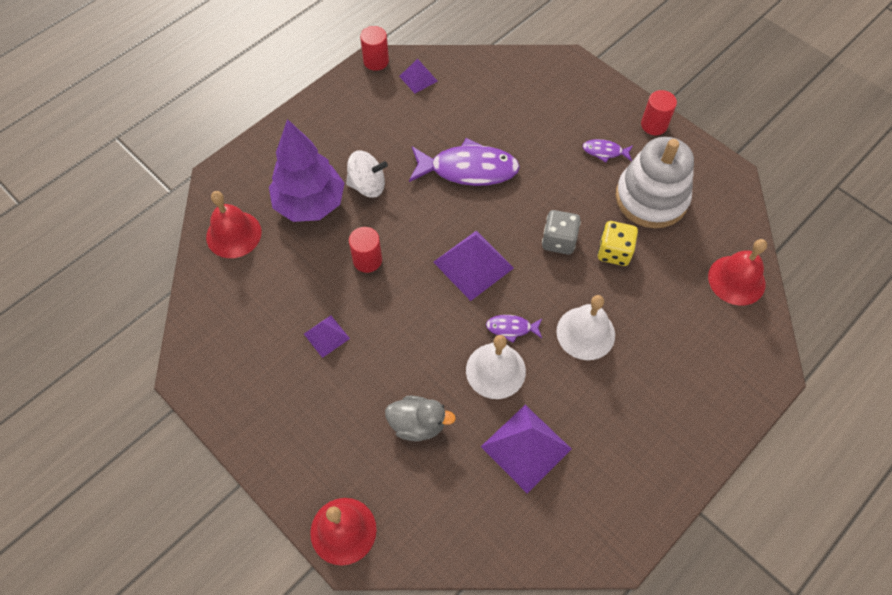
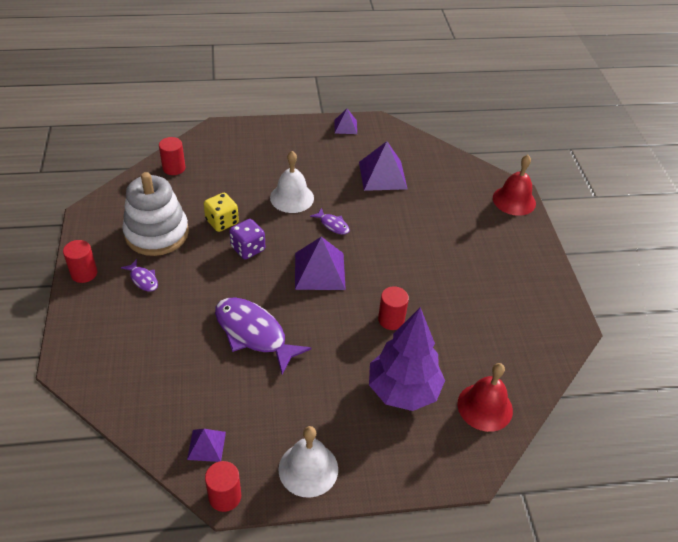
camera: 145 degrees left, 15 degrees down
(326, 336) = (458, 291): purple pyramid -> purple pyramid (345, 126)
(367, 185) = (344, 374): white spinning top -> none
(418, 424) = (435, 217): grey duck -> none
(495, 370) = (364, 212): white bell -> white bell (308, 469)
(558, 241) = (248, 249): grey dice -> purple dice
(736, 280) = (174, 168): red bell -> red cylinder

